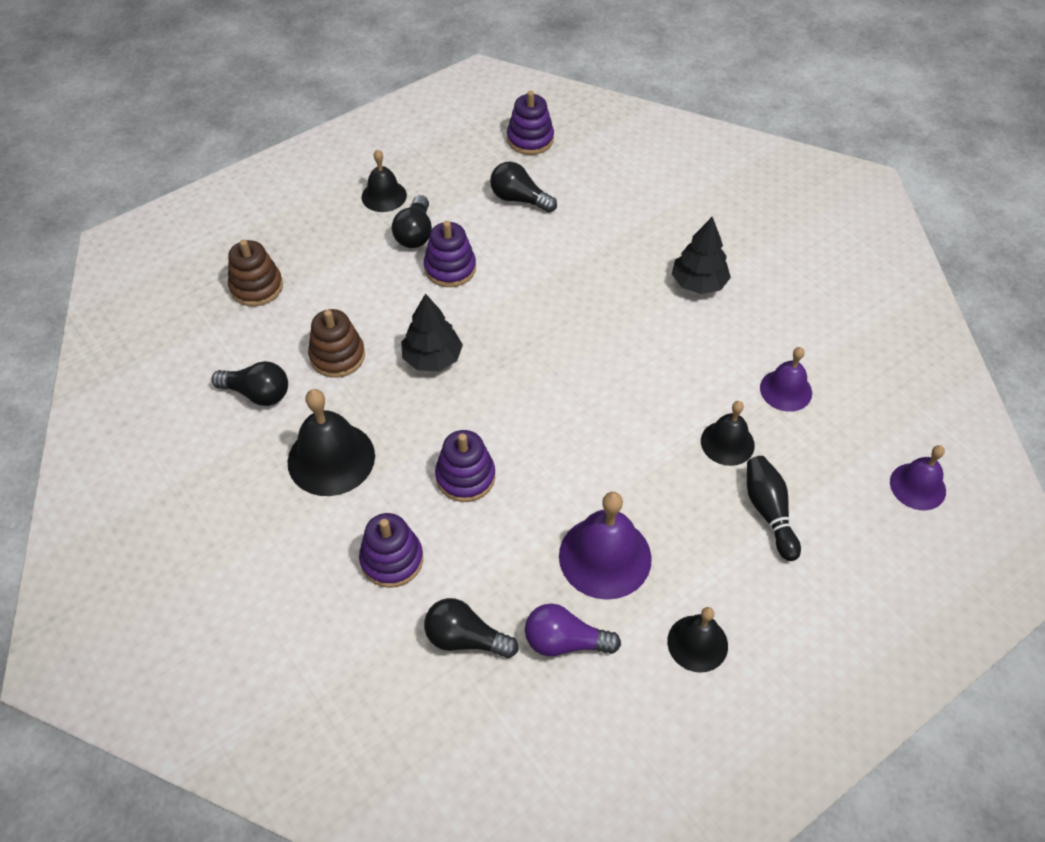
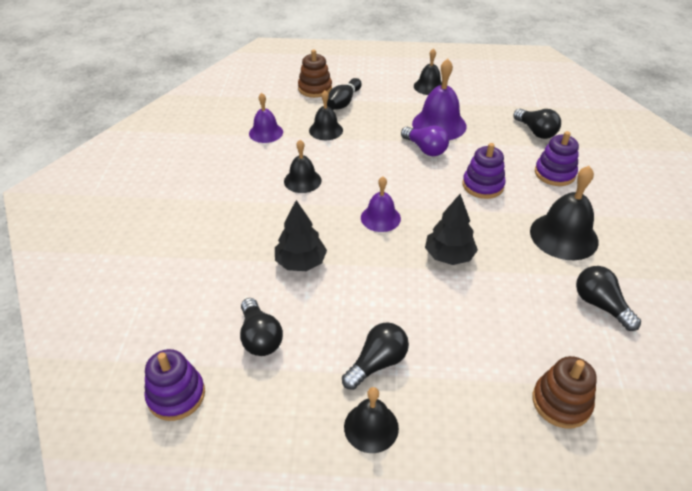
camera: 140 degrees left, 10 degrees down
(337, 356) = (520, 297): brown stacking toy -> brown stacking toy (315, 89)
(450, 268) = (377, 312): purple stacking toy -> none
(565, 642) = (488, 111): purple light bulb -> purple light bulb (425, 149)
(661, 352) = (302, 180): none -> black bell
(698, 283) = (228, 200): black tree -> black tree (301, 262)
(917, 486) = (268, 80): purple bell -> purple bell (380, 218)

